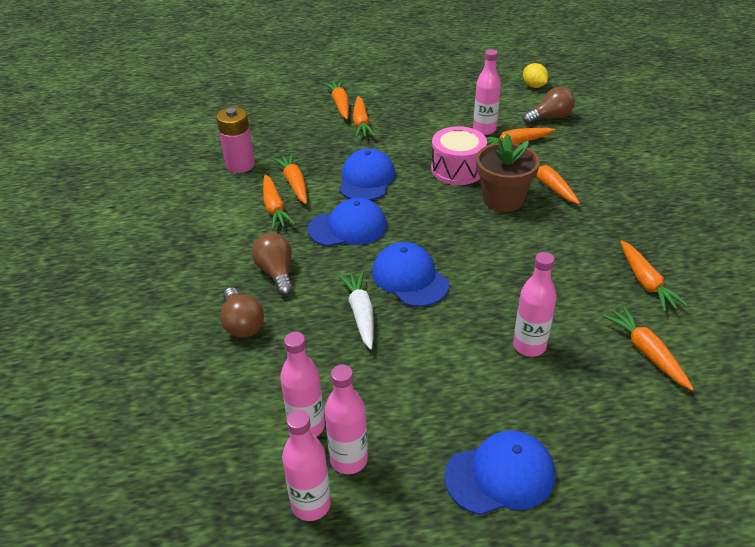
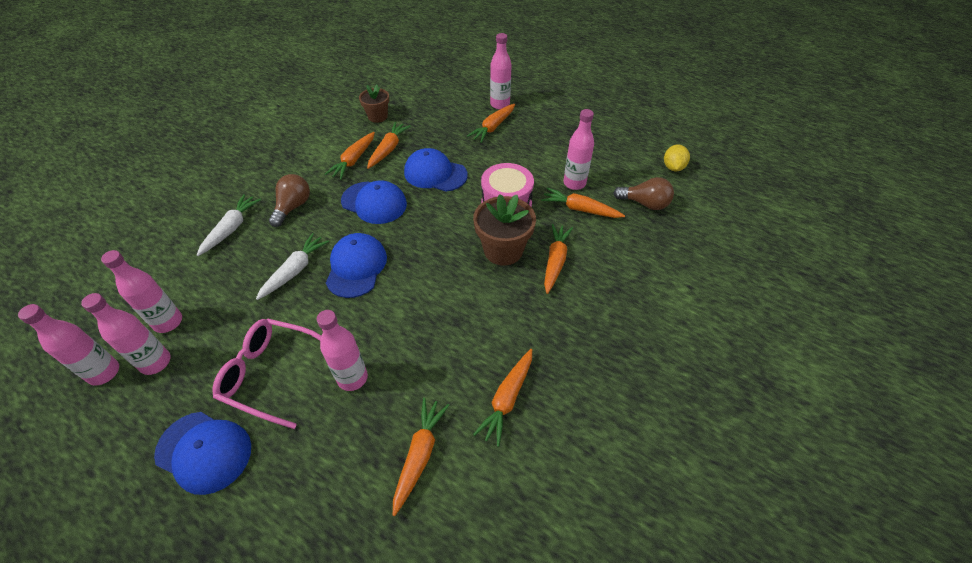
camera: 40 degrees right, 10 degrees up
(240, 165) = (377, 116): pink battery -> brown flower pot
(242, 324) = (231, 228): brown light bulb -> white carrot
(340, 105) = (500, 104): orange carrot -> pink bottle
(366, 179) = (435, 174): blue cap -> blue cap turned 120 degrees counterclockwise
(464, 390) = (271, 374): none -> pink glasses

